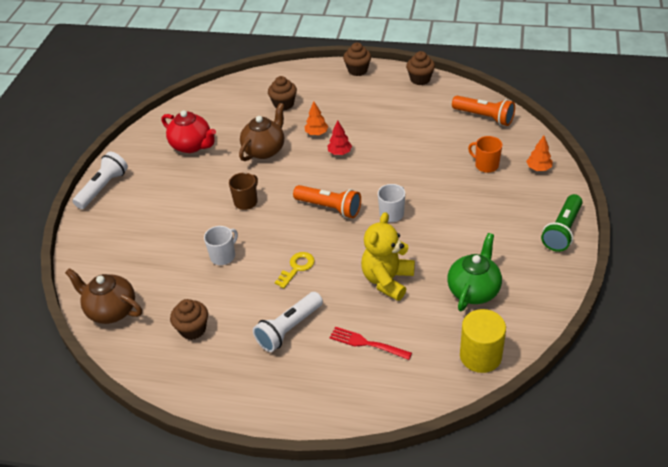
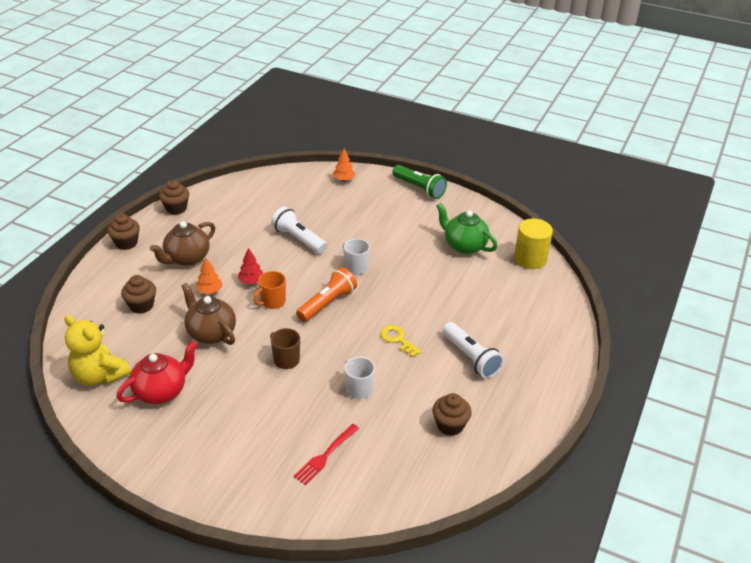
camera: 80 degrees left, 5 degrees down
(103, 188) = (187, 485): white flashlight -> white flashlight (298, 239)
(111, 310) = (401, 491): brown teapot -> brown teapot (187, 258)
(367, 343) = (501, 314): red fork -> red fork (326, 455)
(387, 280) = (435, 288): yellow teddy bear -> yellow teddy bear (99, 376)
(484, 117) = (260, 188): orange flashlight -> none
(486, 165) = (324, 203): orange mug -> orange mug (272, 302)

